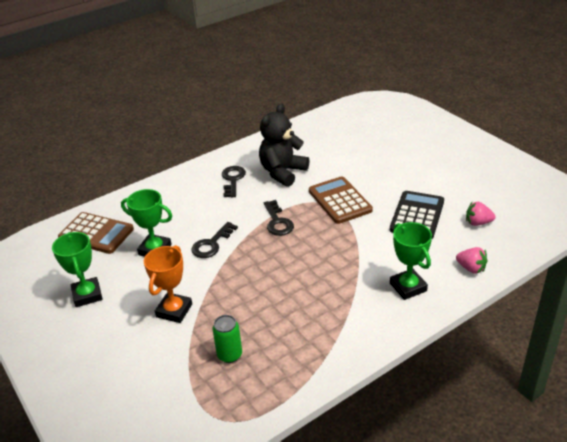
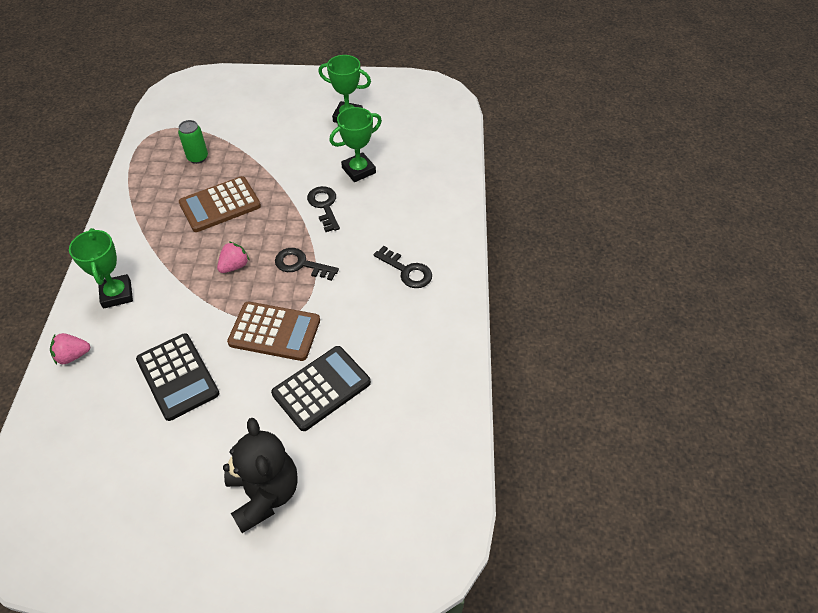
camera: 125 degrees right, 15 degrees up
(96, 234) = (422, 146): brown calculator -> brown calculator (220, 205)
(174, 310) = (274, 151): orange trophy -> none
(282, 172) = (375, 318): black teddy bear -> black teddy bear (264, 493)
(350, 165) = (321, 388): none -> black calculator
(408, 287) = (117, 294): green trophy -> green trophy turned 60 degrees clockwise
(478, 223) = (105, 419): pink strawberry -> pink strawberry (234, 266)

